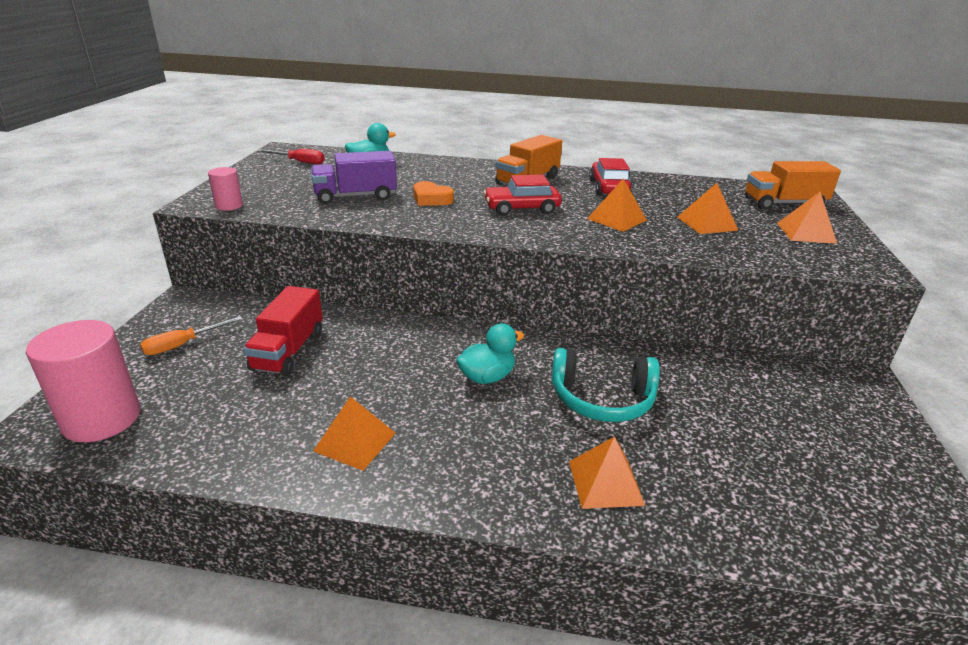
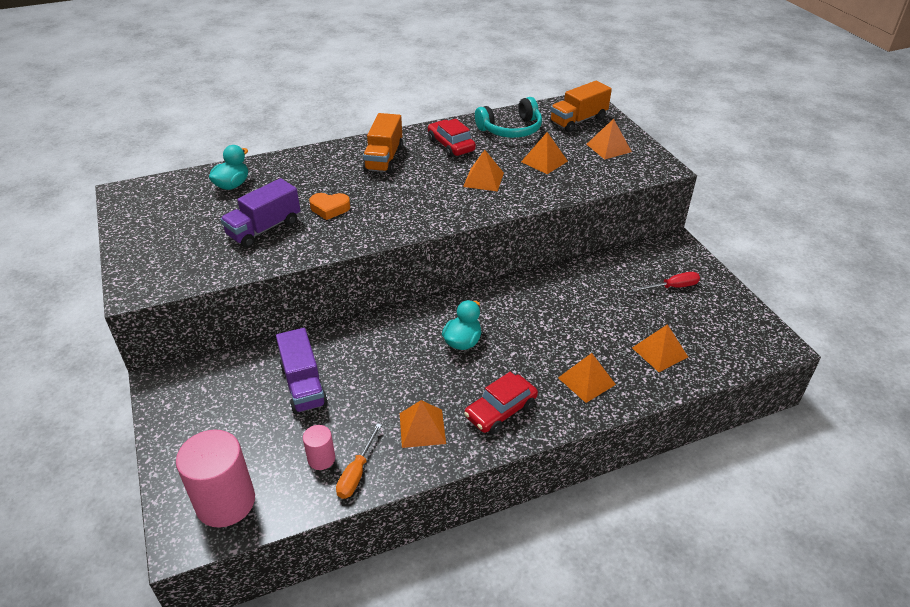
camera: 30 degrees left, 10 degrees up
(183, 345) = (212, 419): orange screwdriver -> orange screwdriver (356, 473)
(229, 206) = (166, 282): pink cylinder -> pink cylinder (321, 459)
(288, 351) = (303, 385): red truck -> purple truck
(299, 162) = (162, 204): red screwdriver -> red screwdriver (672, 287)
(521, 208) = (408, 193): red car -> red car (501, 411)
(602, 399) = (545, 325): turquoise headphones -> turquoise headphones (511, 129)
(746, 494) = (659, 352): none -> orange pyramid

